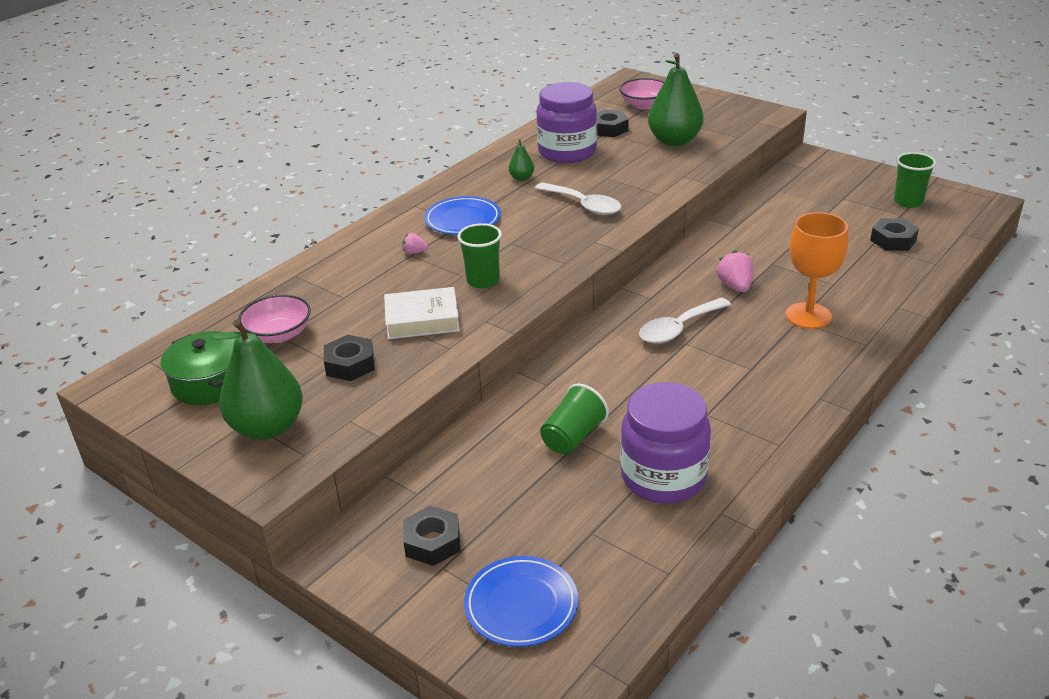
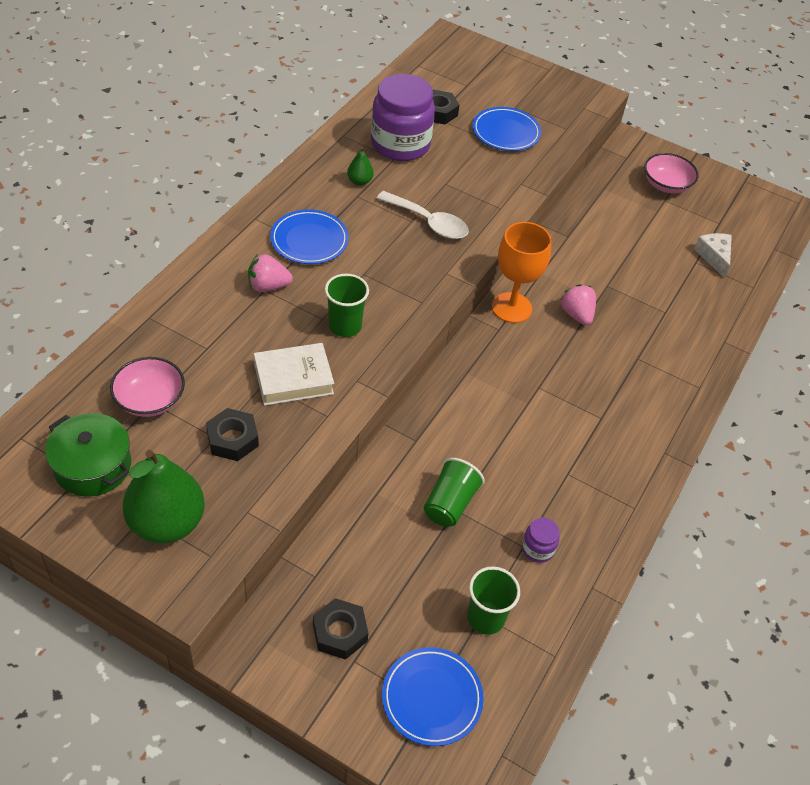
camera: 15 degrees left, 15 degrees up
(414, 252) = (268, 286): pink strawberry -> pink strawberry, size x1.71
(644, 105) = (469, 77): pink bowl -> pink bowl (666, 185)
(663, 477) = (537, 549): purple jar -> purple jar, size x0.43
(674, 141) = (506, 132): green pear -> blue plate
(678, 329) = (529, 369): white spoon -> none
(808, 316) = (646, 352): orange goblet -> orange goblet (511, 308)
(893, 240) = (714, 257): black nut -> white cheese
(908, 202) = (724, 206): green cup -> green cup (485, 618)

